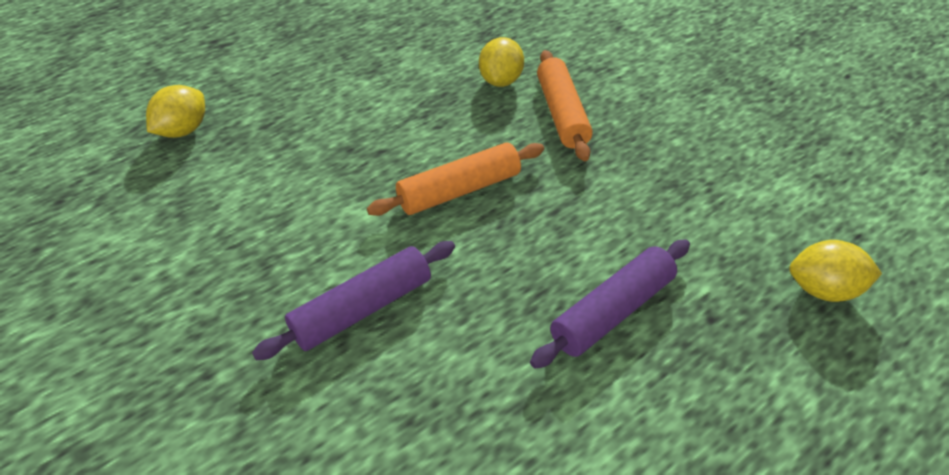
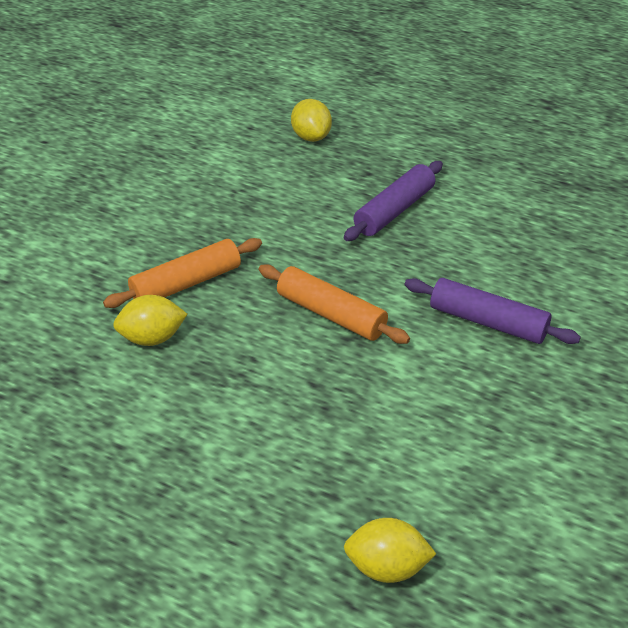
camera: 115 degrees left, 5 degrees down
(612, 311) = (394, 210): purple rolling pin -> purple rolling pin turned 75 degrees counterclockwise

